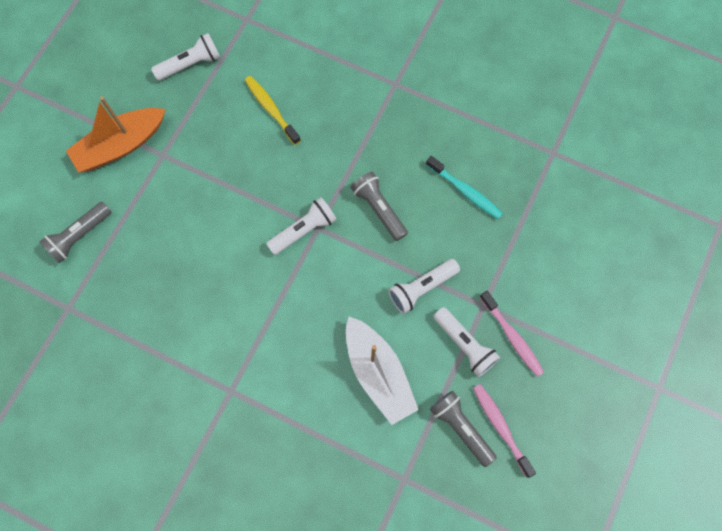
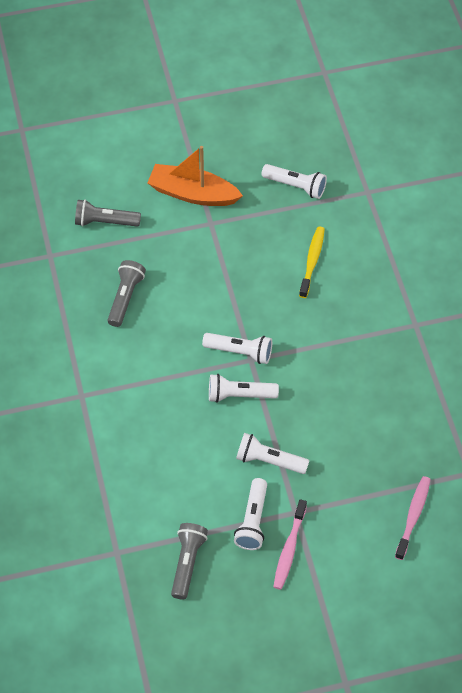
camera: 50 degrees right, 15 degrees down
(343, 262) = (239, 395): none -> white flashlight
(378, 373) = (178, 479): white boat -> none
(379, 209) = (303, 388): grey flashlight -> grey flashlight (125, 298)
(465, 191) = (375, 435): turquoise toothbrush -> none
(500, 427) = (212, 590): pink toothbrush -> pink toothbrush (413, 516)

